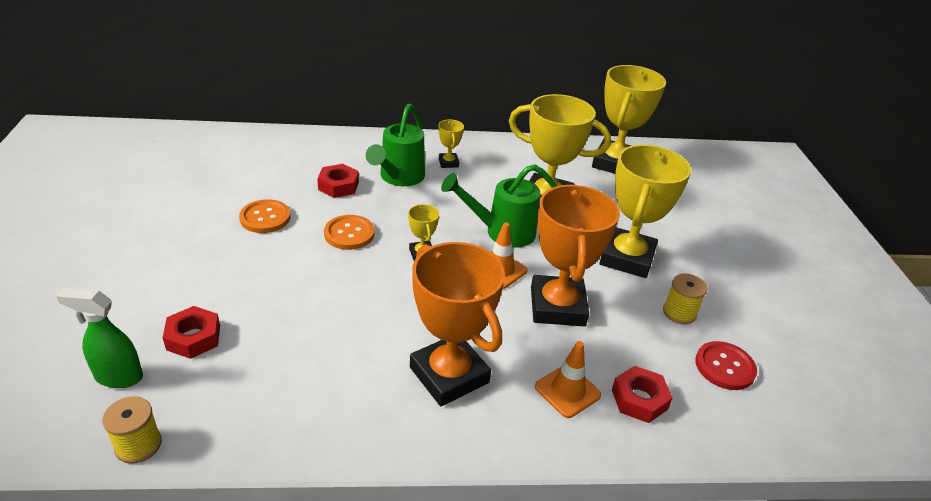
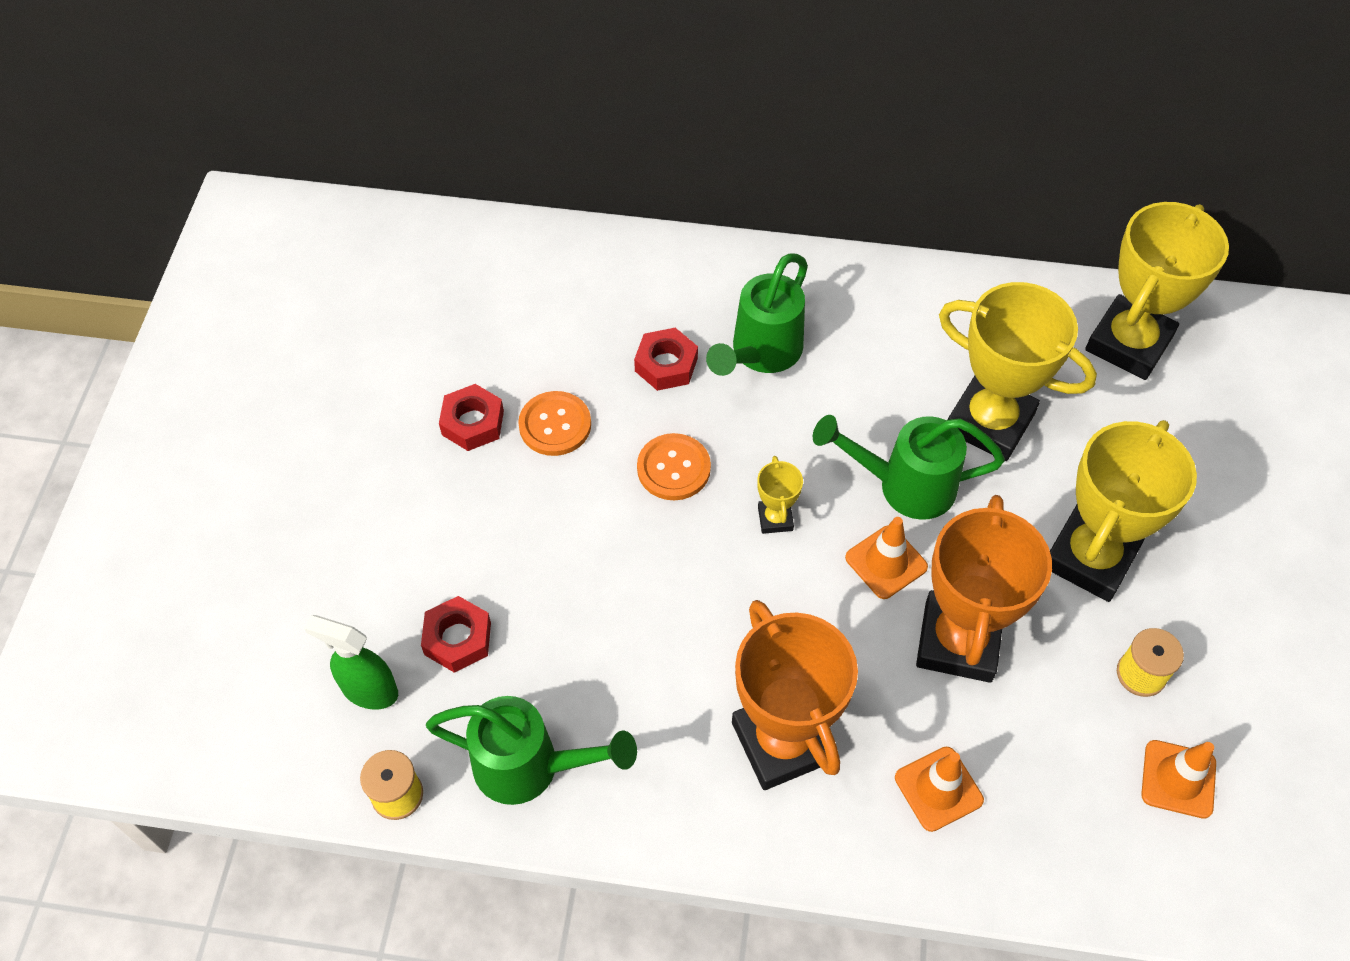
camera: 15 degrees right, 20 degrees up
(254, 413) = (531, 767): none -> green watering can
(448, 163) = (845, 323): yellow trophy -> none
(639, 399) = (1035, 816): red nut -> red nut (472, 423)
(724, 367) = (1178, 779): red button -> orange traffic cone

